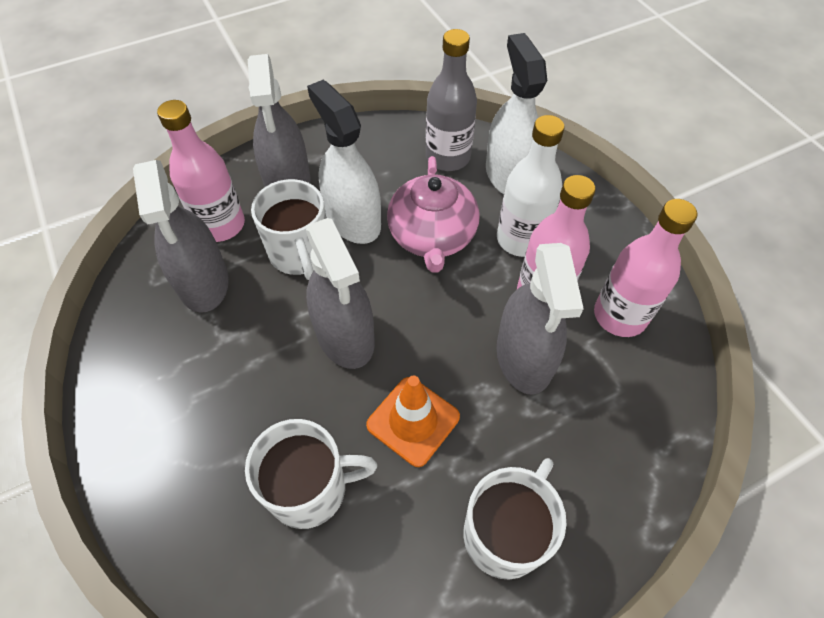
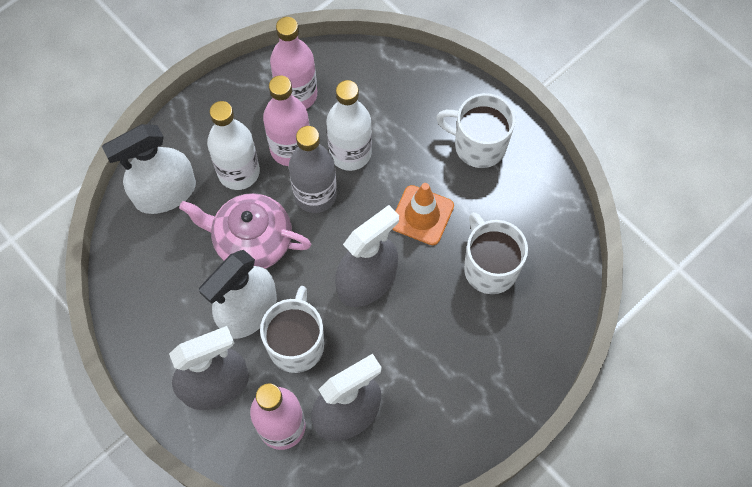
camera: 105 degrees left, 10 degrees up
(300, 253) = (296, 344): white mug -> white mug turned 45 degrees counterclockwise
(432, 236) = (252, 241): pink teapot -> pink teapot turned 150 degrees counterclockwise
(448, 157) = (152, 249): grey bottle -> grey bottle (315, 194)
(524, 357) = (350, 153): grey spray bottle -> white bottle

